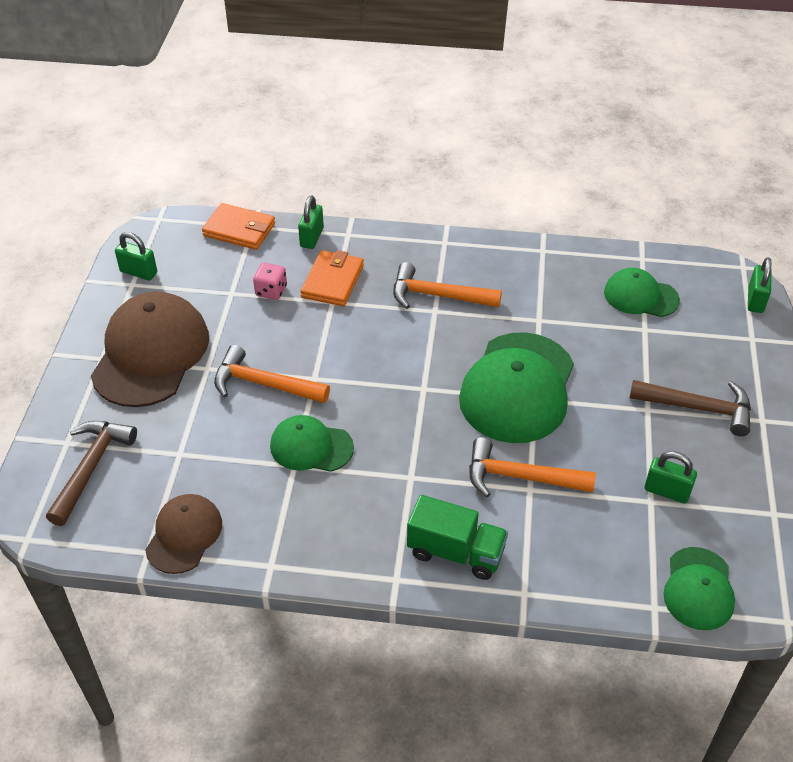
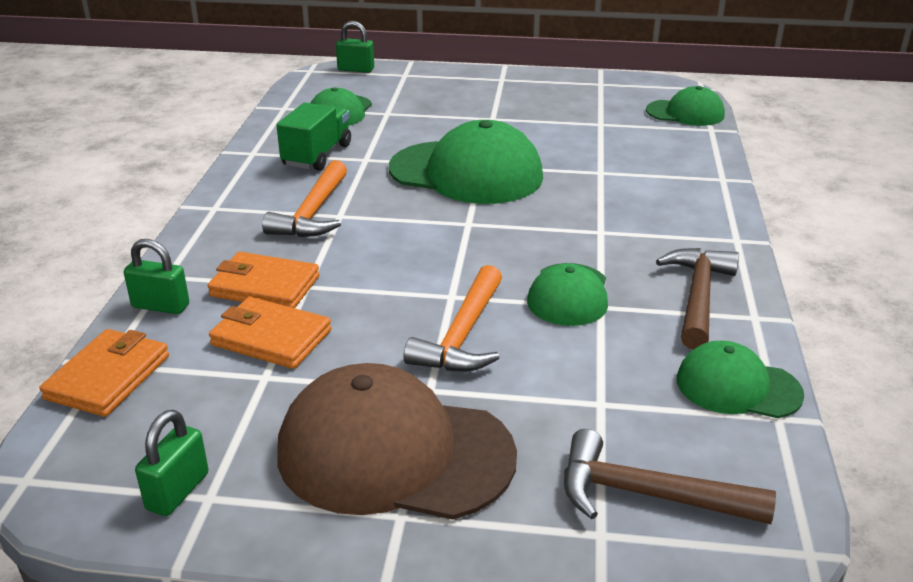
camera: 90 degrees left, 15 degrees down
(184, 535) = (737, 387): brown cap -> green cap
(271, 291) = (271, 338): pink dice -> orange wallet
(456, 552) = (690, 209): green truck -> green truck (317, 155)
(520, 477) = (587, 175): orange hammer -> none
(666, 491) = (588, 117): green padlock -> none
(698, 408) = (489, 99): brown hammer -> brown hammer (697, 297)

